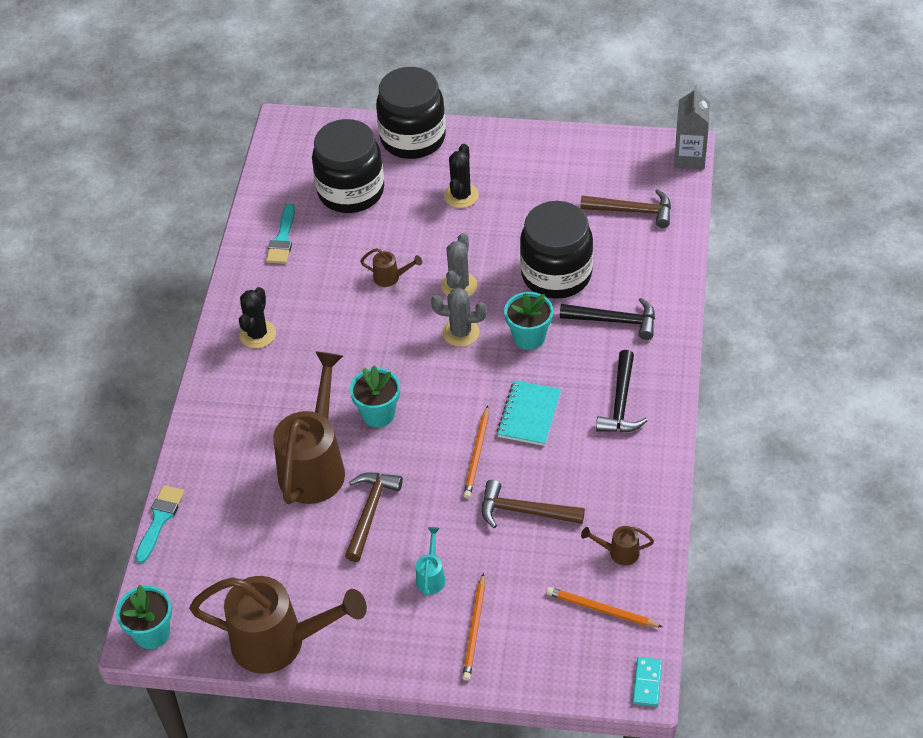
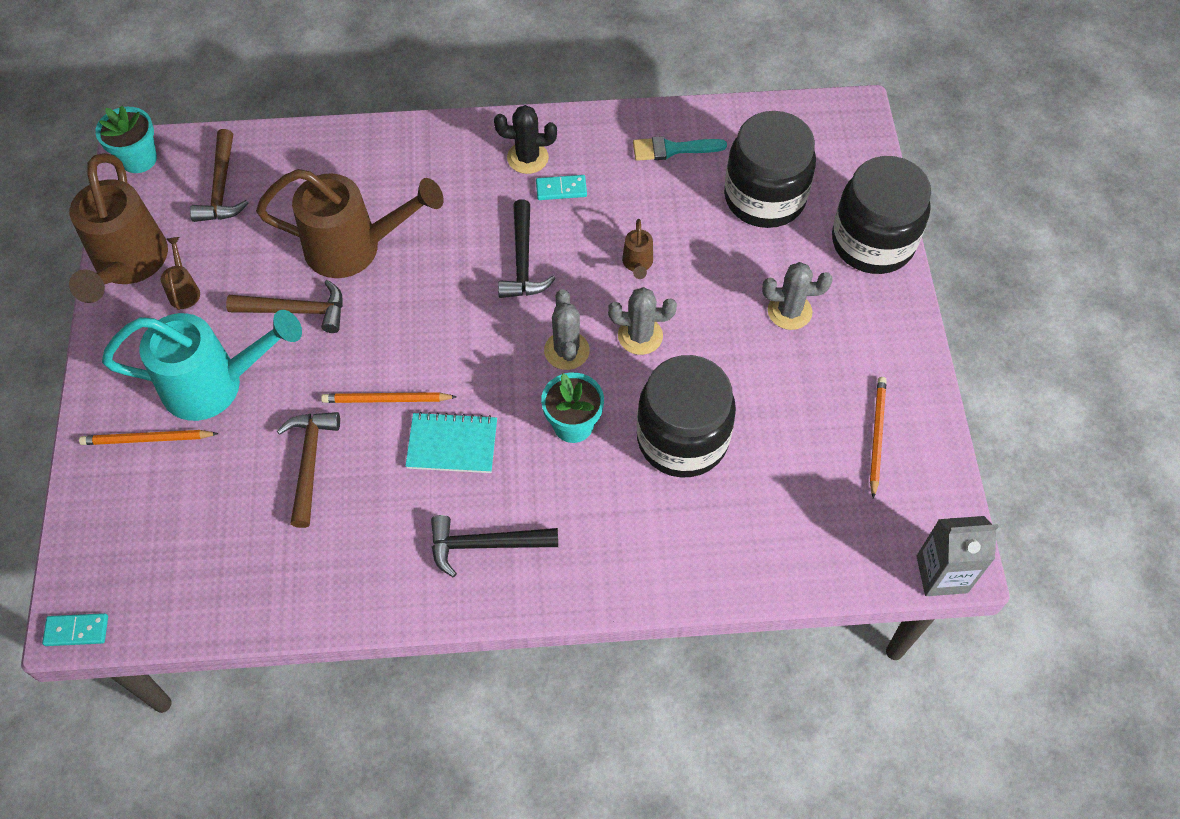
camera: 75 degrees right, 10 degrees up
(160, 519) = (273, 133): turquoise brush -> none
(299, 316) = (561, 189): none -> turquoise domino
(378, 414) = (432, 291): turquoise flower pot -> none
(431, 576) = (215, 384): turquoise watering can -> turquoise watering can, size x2.40
(461, 196) = (789, 311): black cactus -> grey cactus
(601, 610) = (176, 567): orange pencil -> orange pencil (876, 436)
(615, 321) = (618, 519): black hammer -> black hammer (523, 261)
(619, 552) = (257, 574): brown watering can -> brown watering can (184, 290)
(633, 211) = (817, 514): brown hammer -> brown hammer (221, 188)

